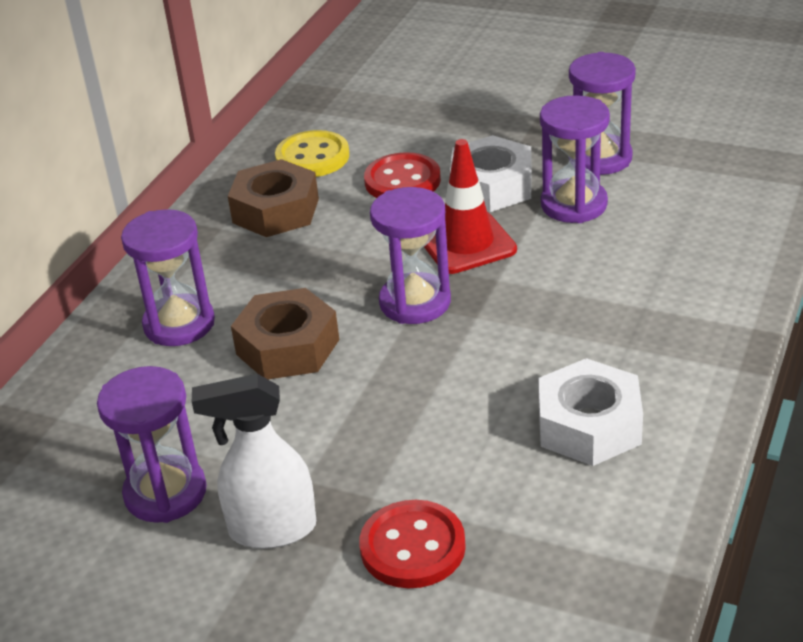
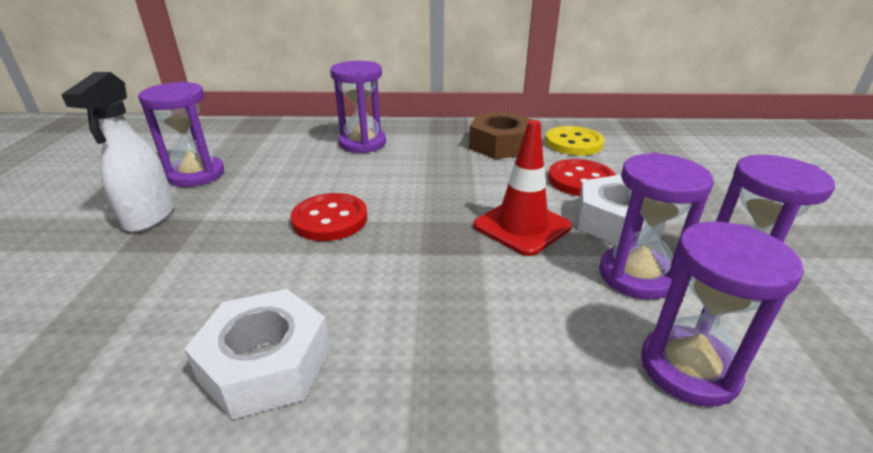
camera: 65 degrees right, 5 degrees down
(271, 529) = (149, 217): white spray bottle -> white spray bottle turned 150 degrees counterclockwise
(287, 347) = (350, 180): brown nut -> none
(412, 547) = (106, 284): red button -> red button (330, 219)
(415, 302) = (425, 219): purple hourglass -> purple hourglass (688, 368)

